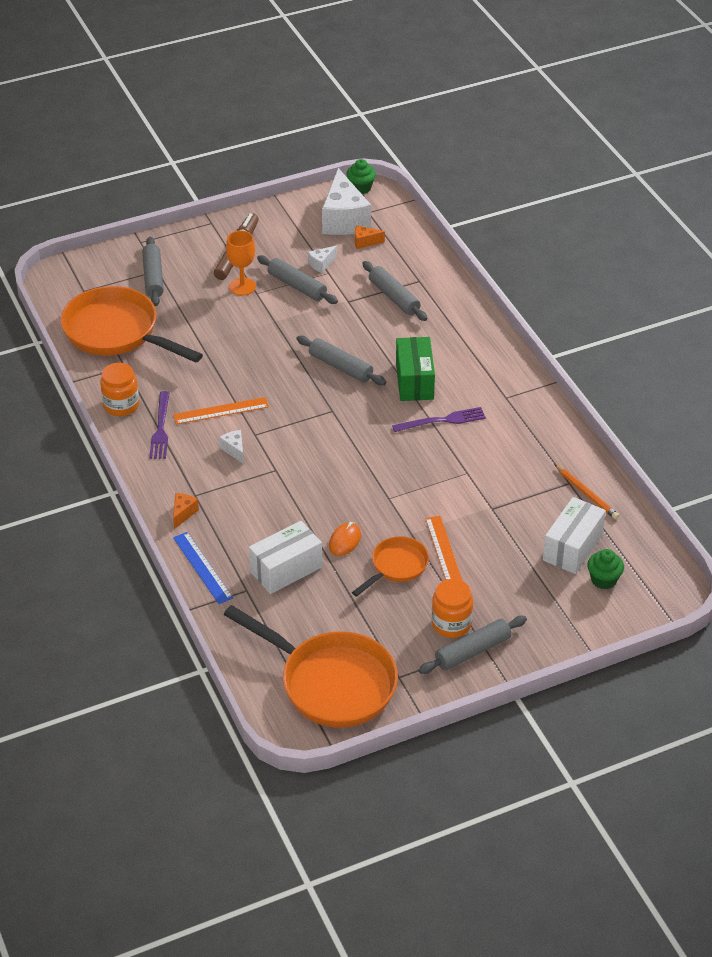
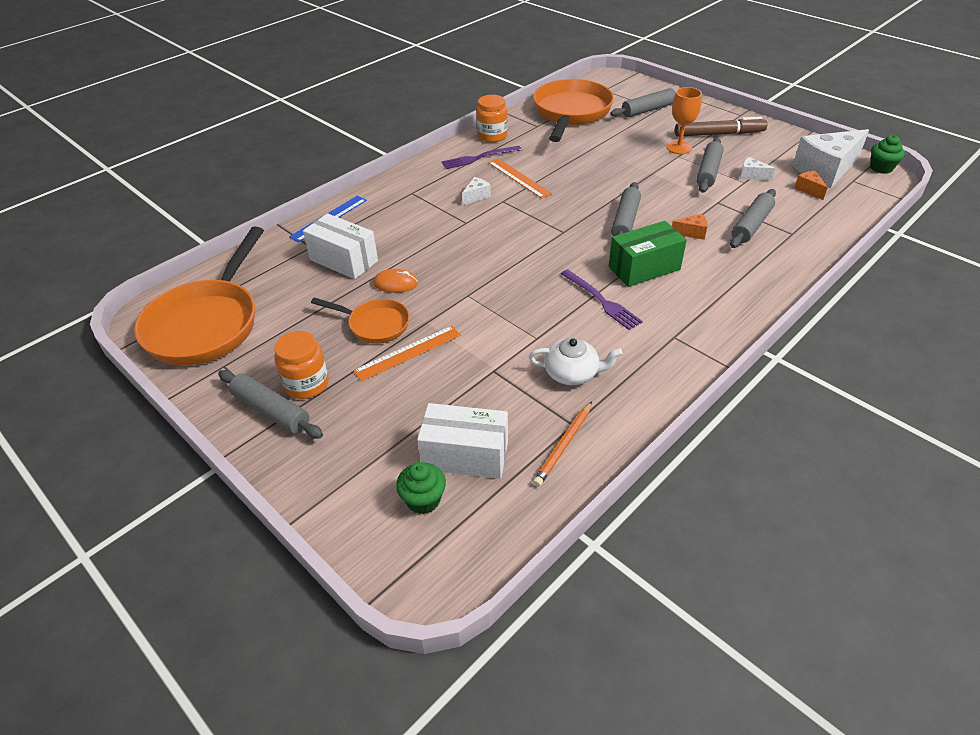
camera: 70 degrees right, 0 degrees up
(183, 513) = (387, 193): orange cheese -> orange cheese (692, 233)
(517, 465) = (572, 373): none -> white teapot

